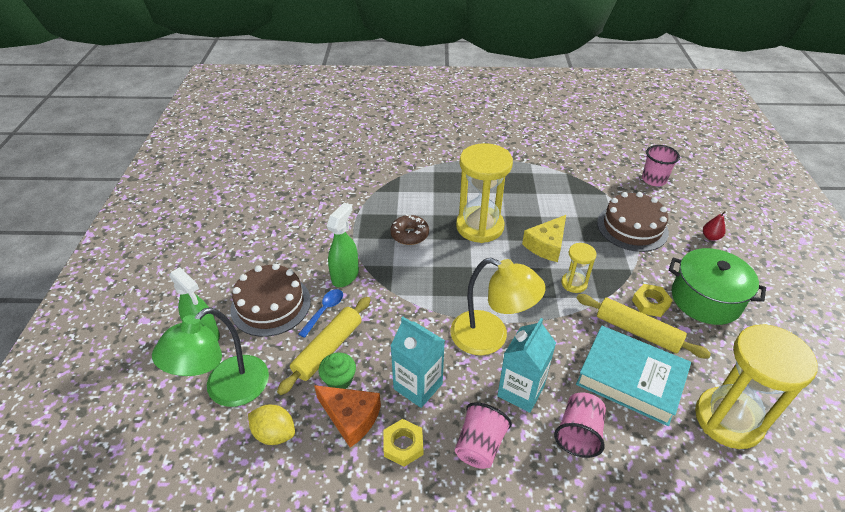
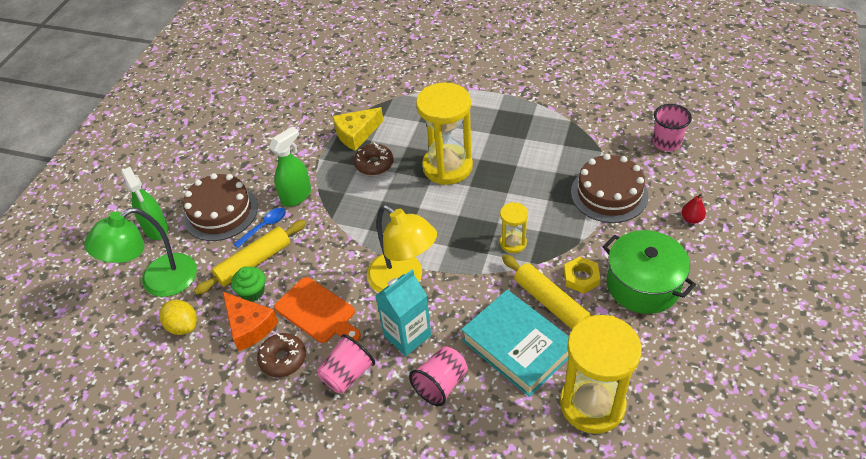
camera: 20 degrees right, 5 degrees up
(403, 445) = (283, 359): yellow nut -> brown donut
(418, 386) = (317, 311): turquoise carton -> orange cutting board
(546, 245) = (506, 198): yellow cheese -> yellow cheese (356, 134)

